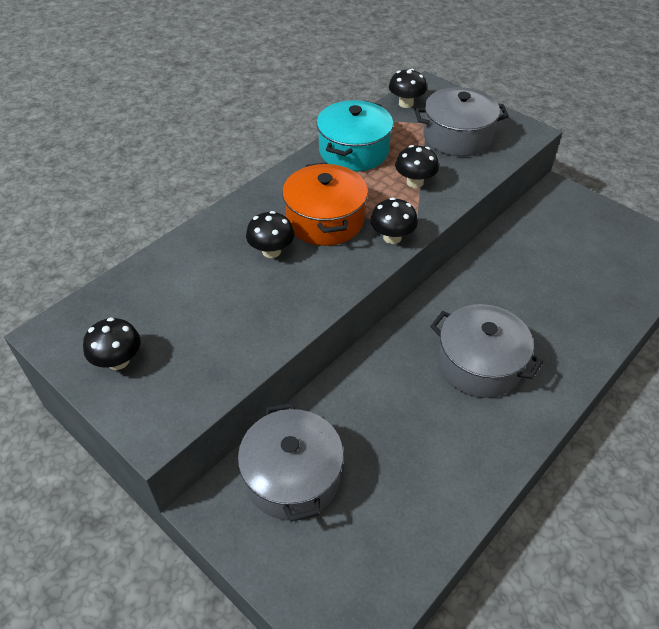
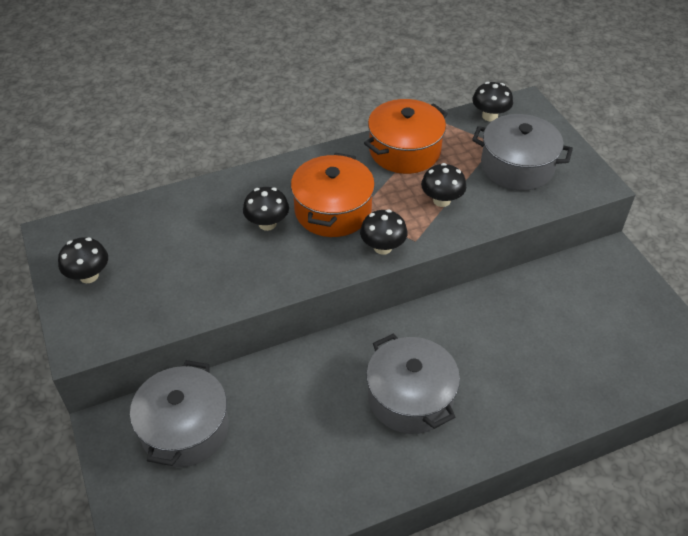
camera: 25 degrees right, 0 degrees up
(354, 151) = (404, 151): turquoise pot -> orange pot

